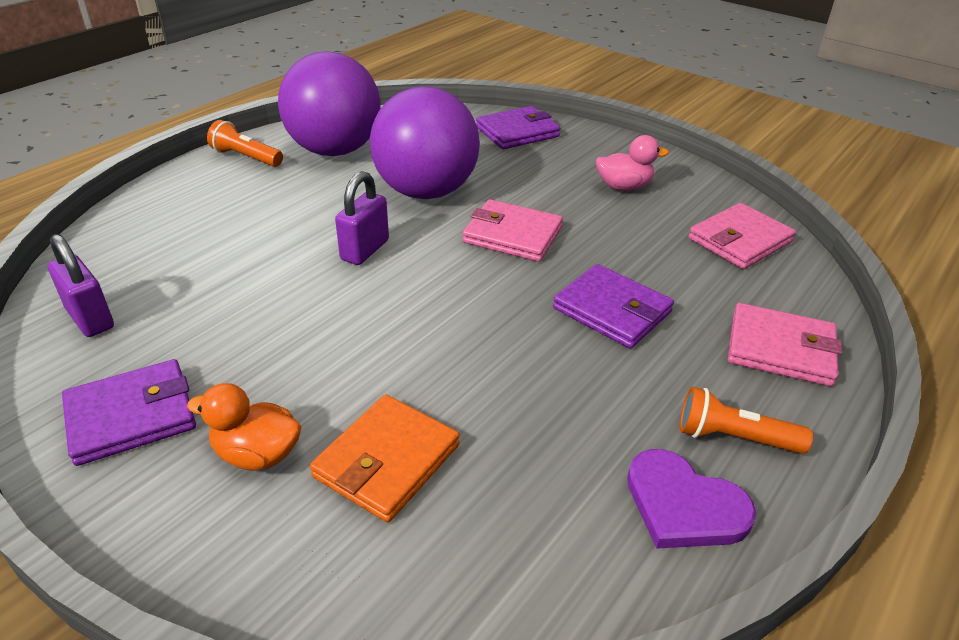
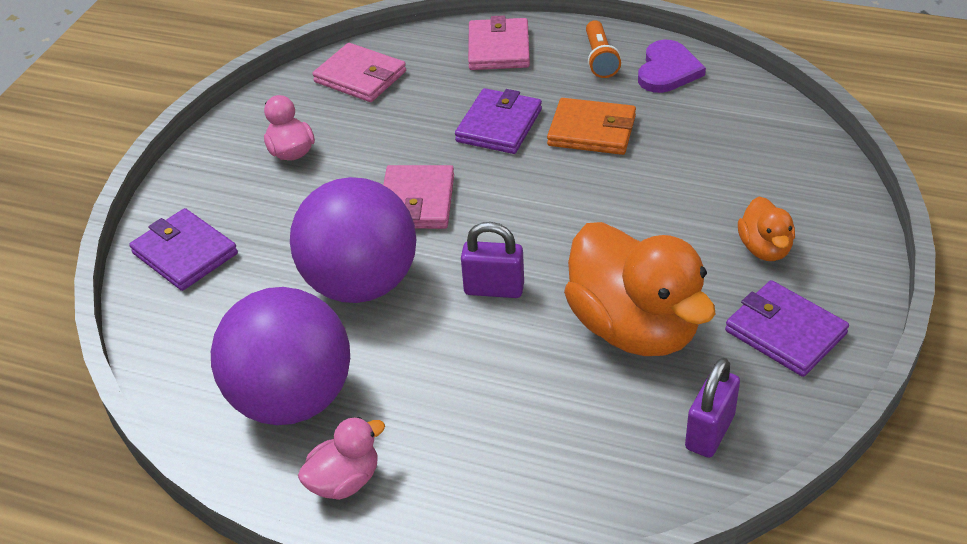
camera: 105 degrees left, 5 degrees up
(244, 314) = (634, 328): none -> orange duck
(246, 157) = (344, 481): orange flashlight -> pink duck
(387, 461) = (724, 188): orange wallet -> orange wallet (592, 131)

